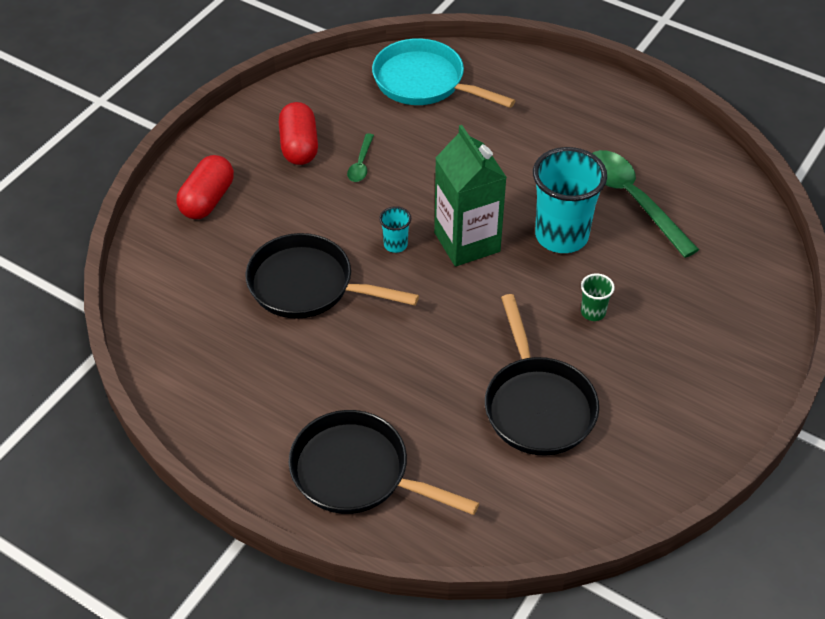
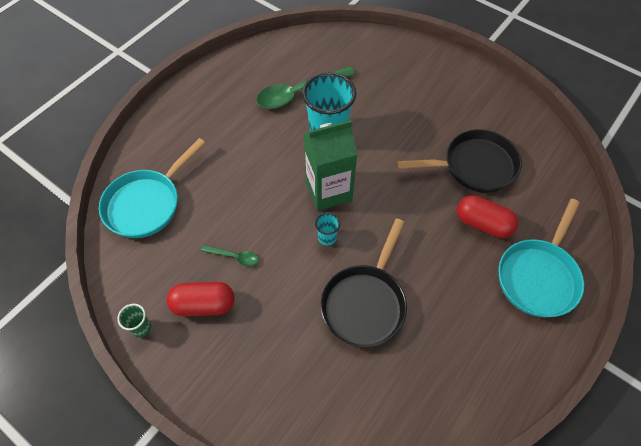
camera: 85 degrees left, 10 degrees up
(207, 200) = (258, 386): red capsule -> red capsule (483, 223)
(357, 472) = (538, 276): black pan -> turquoise pan
(593, 312) = (397, 127): green cup -> green cup (141, 327)

